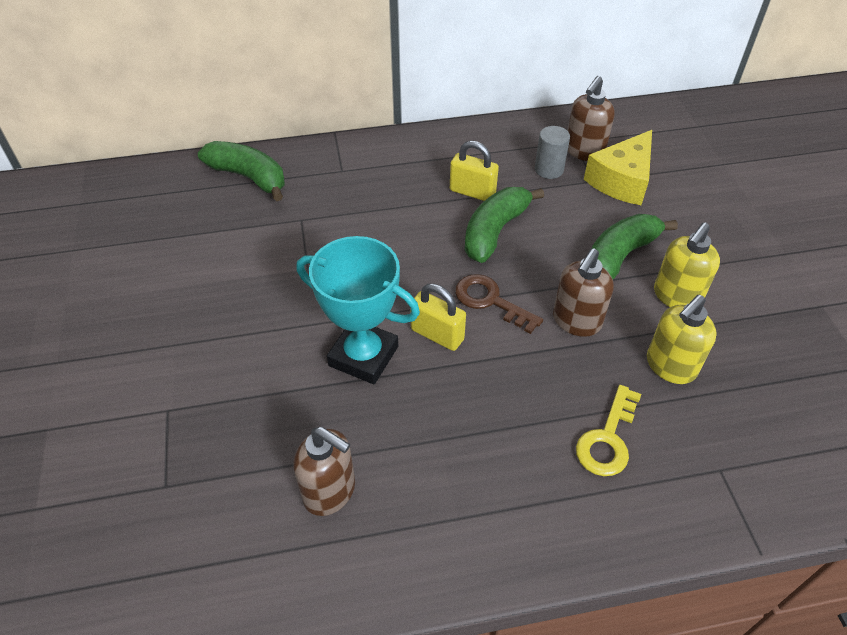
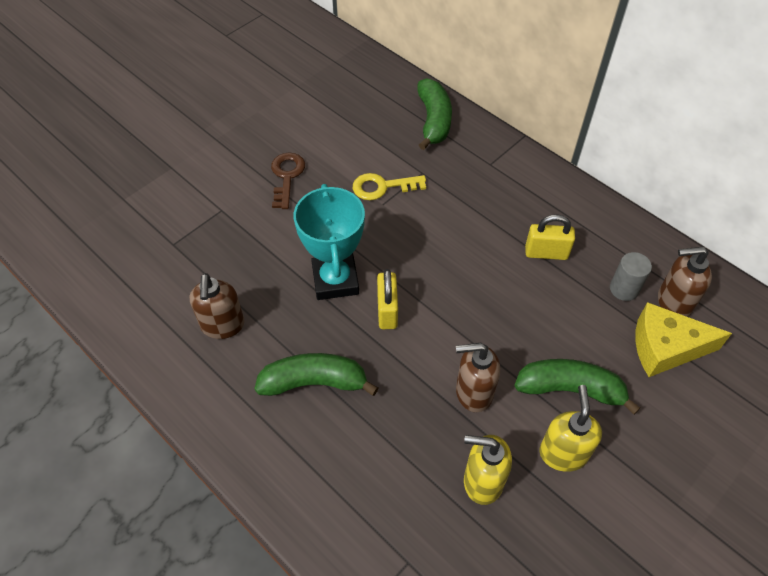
camera: 55 degrees right, 5 degrees up
(472, 192) = (546, 253): yellow padlock -> yellow padlock turned 75 degrees counterclockwise
(490, 301) = (445, 326): brown key -> brown key (286, 176)
(495, 231) = (518, 290): green banana -> green banana (314, 382)
(608, 438) = (379, 468): yellow key -> yellow key (382, 187)
(676, 296) = (563, 453): yellow soap dispenser -> yellow soap dispenser turned 90 degrees clockwise

